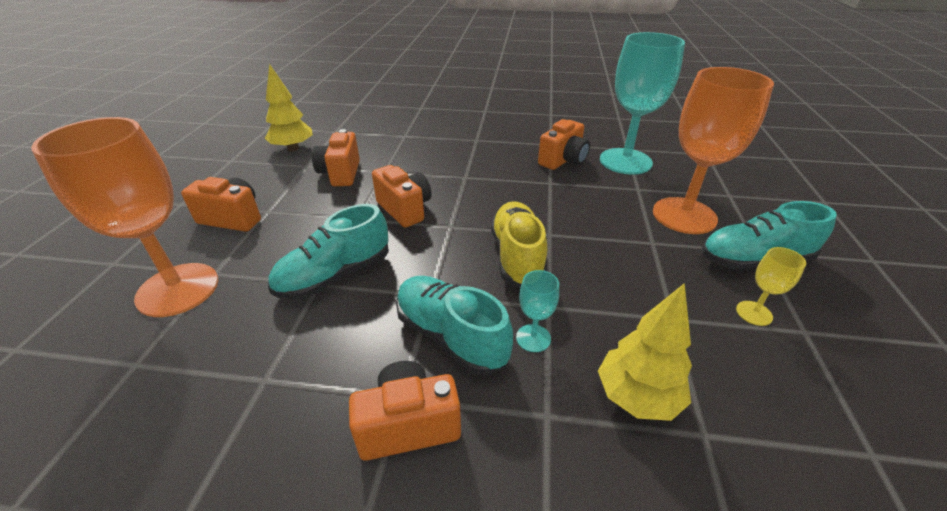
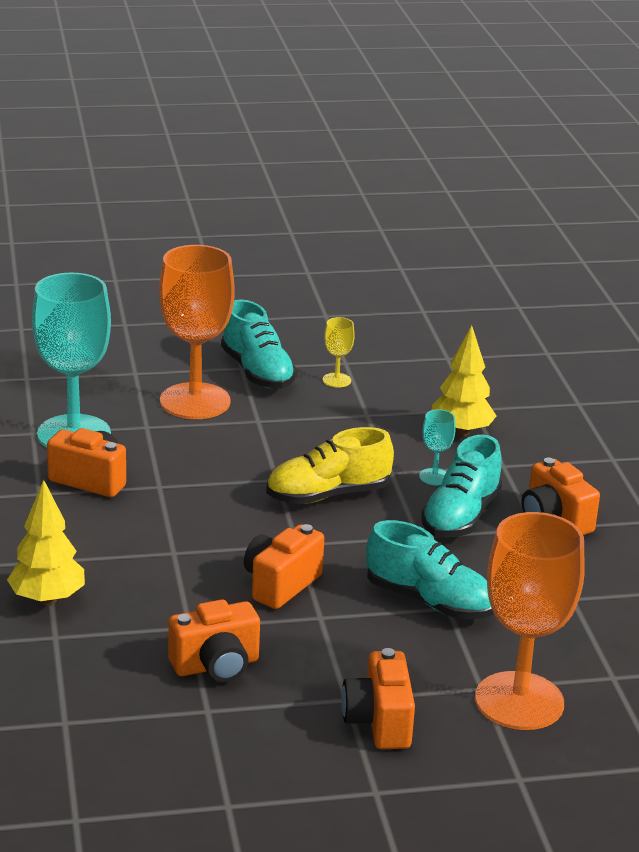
camera: 110 degrees left, 10 degrees down
(293, 148) = (155, 747): yellow tree -> yellow tree (47, 599)

